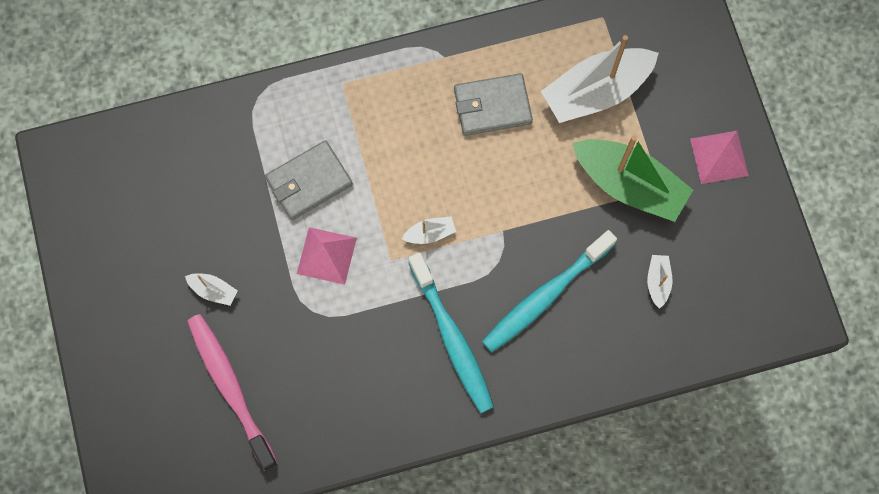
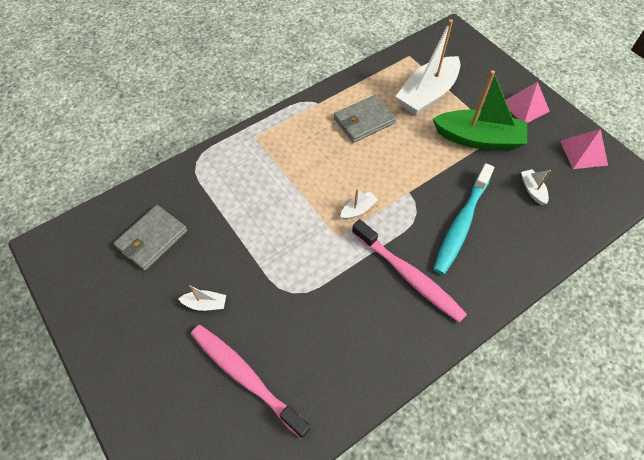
camera: 20 degrees left, 15 degrees down
(309, 182) = (254, 204): grey wallet -> grey wallet (152, 239)
(326, 255) = (287, 249): pink pyramid -> pink pyramid (583, 152)
(451, 337) = (408, 275): turquoise toothbrush -> pink toothbrush

